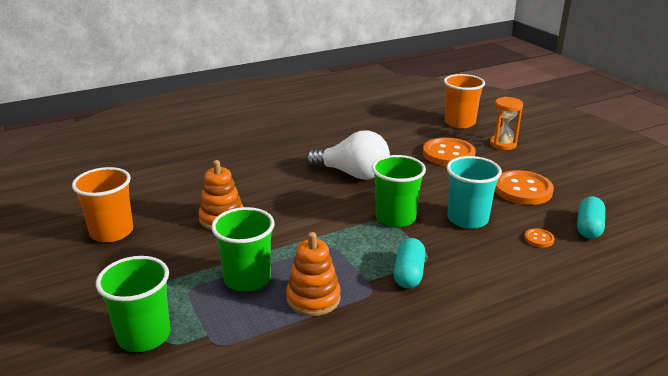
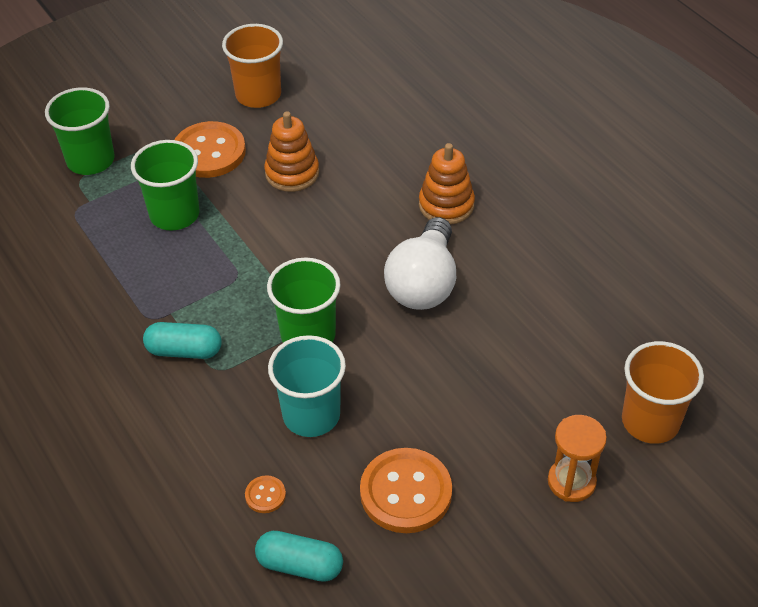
camera: 85 degrees right, 20 degrees up
(313, 298) = (140, 270): orange stacking toy -> orange stacking toy (446, 205)
(448, 154) = (514, 399): orange button -> orange button (209, 152)

